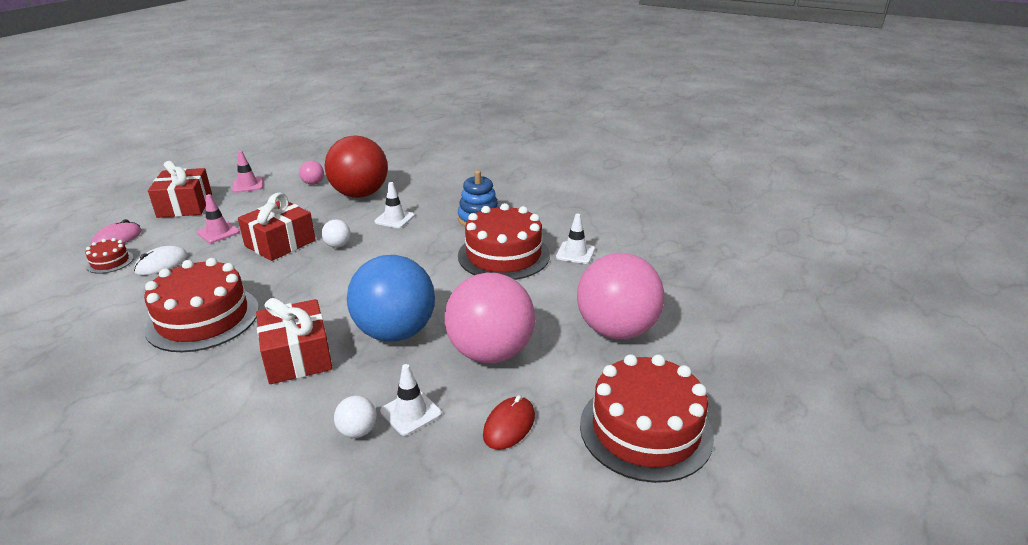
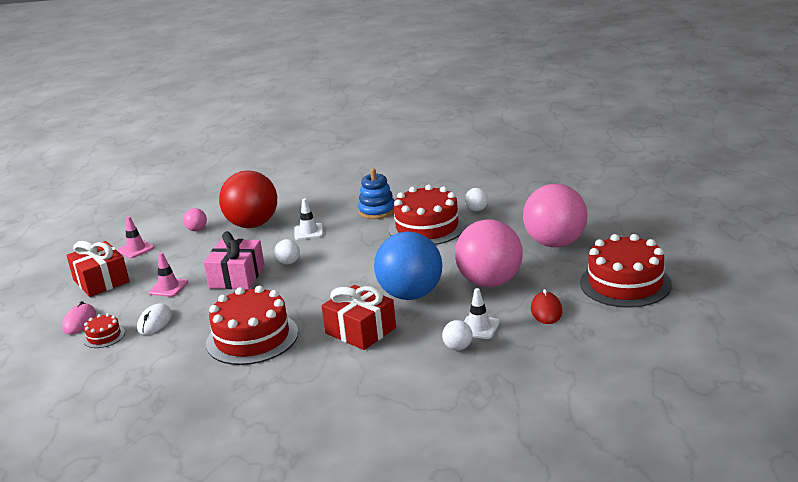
camera: 25 degrees left, 5 degrees down
(280, 243) = (237, 277): red gift -> pink gift
(575, 253) = (477, 210): white traffic cone -> white ball

